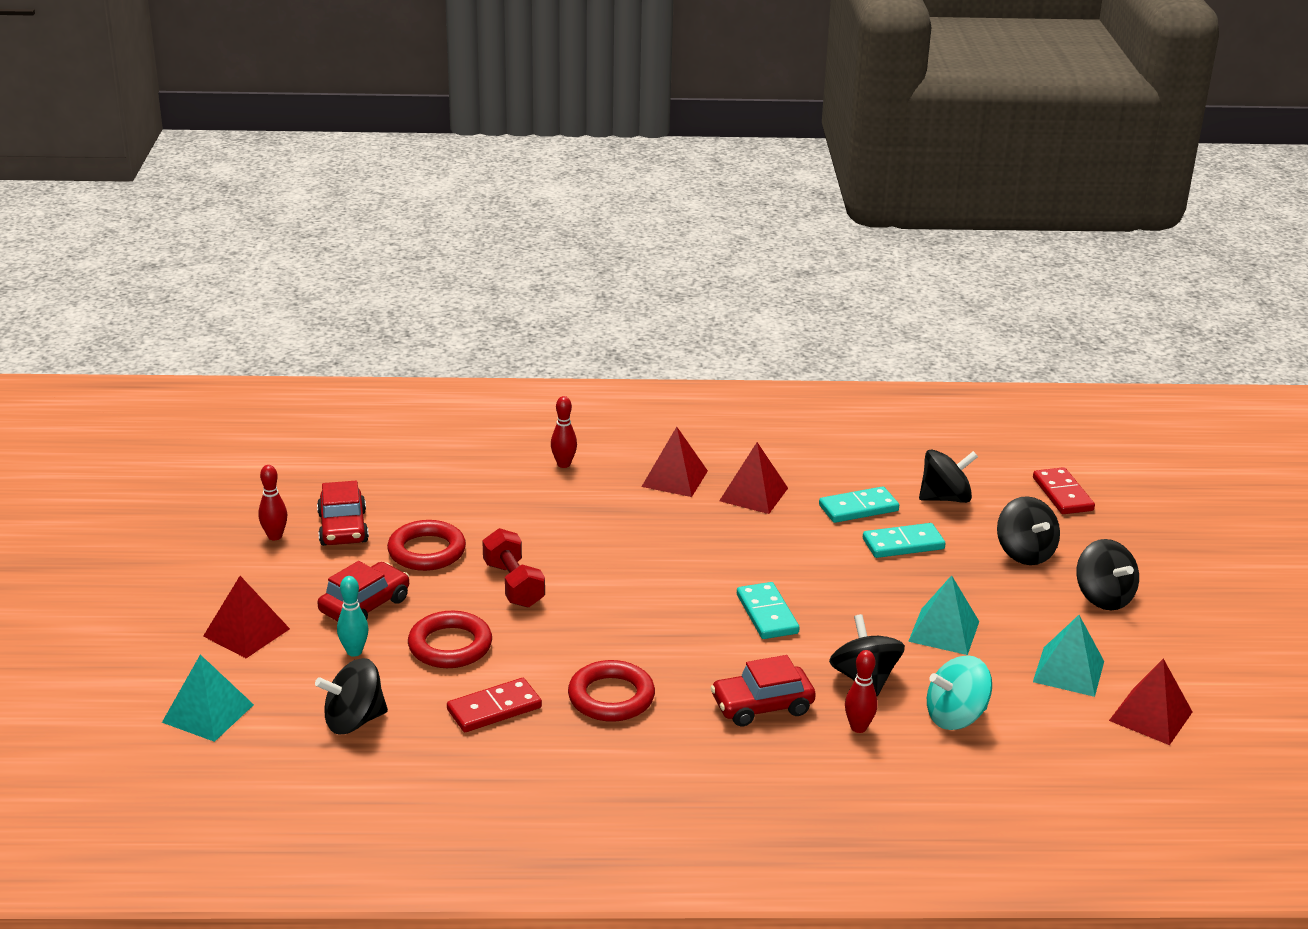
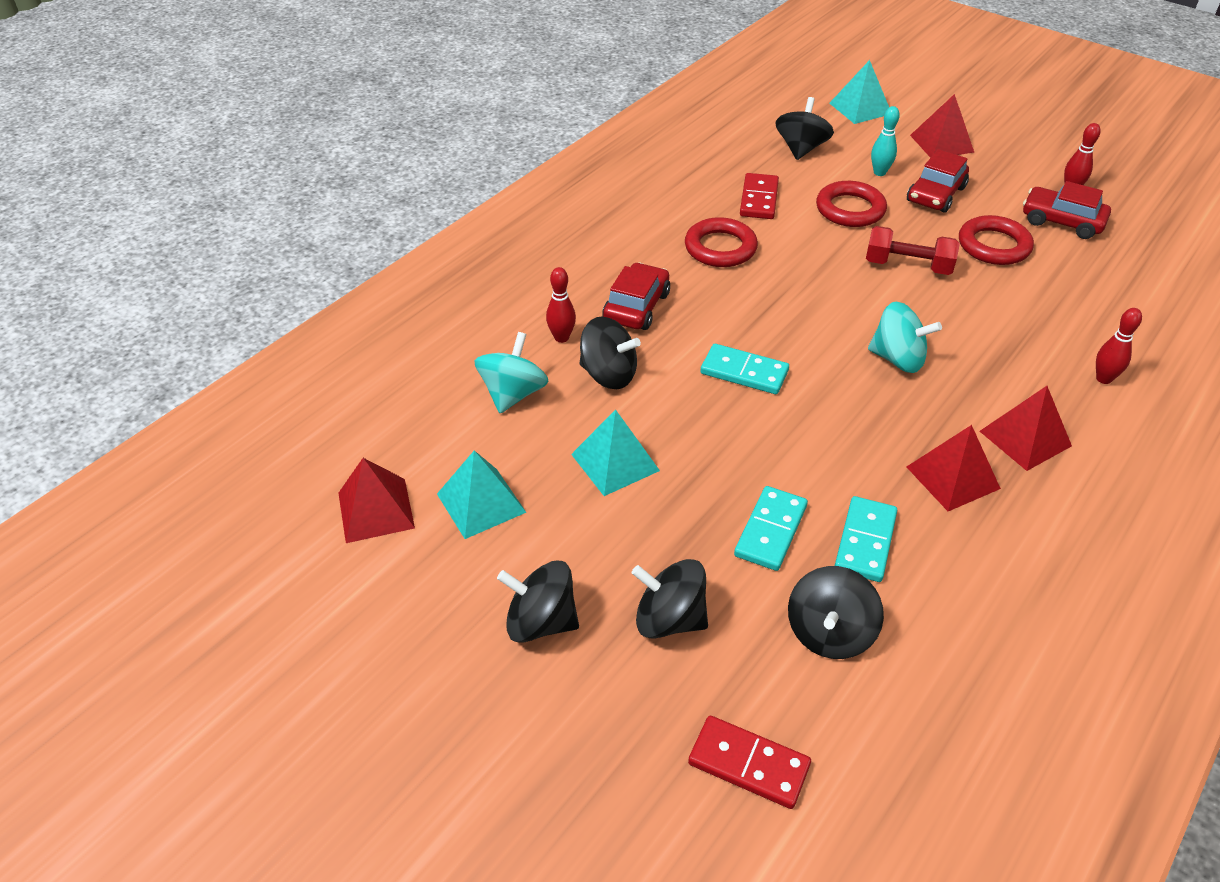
camera: 130 degrees right, 15 degrees up
(365, 605) = (936, 194): red car -> red car turned 45 degrees clockwise
(654, 551) = (898, 359): none -> turquoise spinning top

